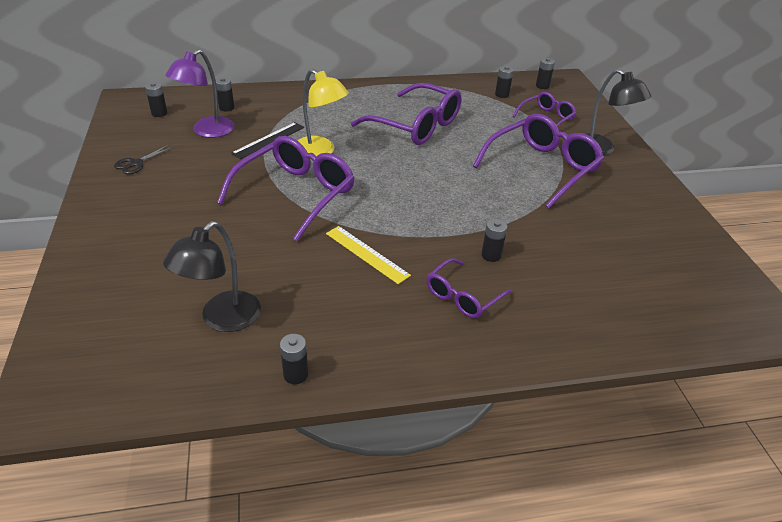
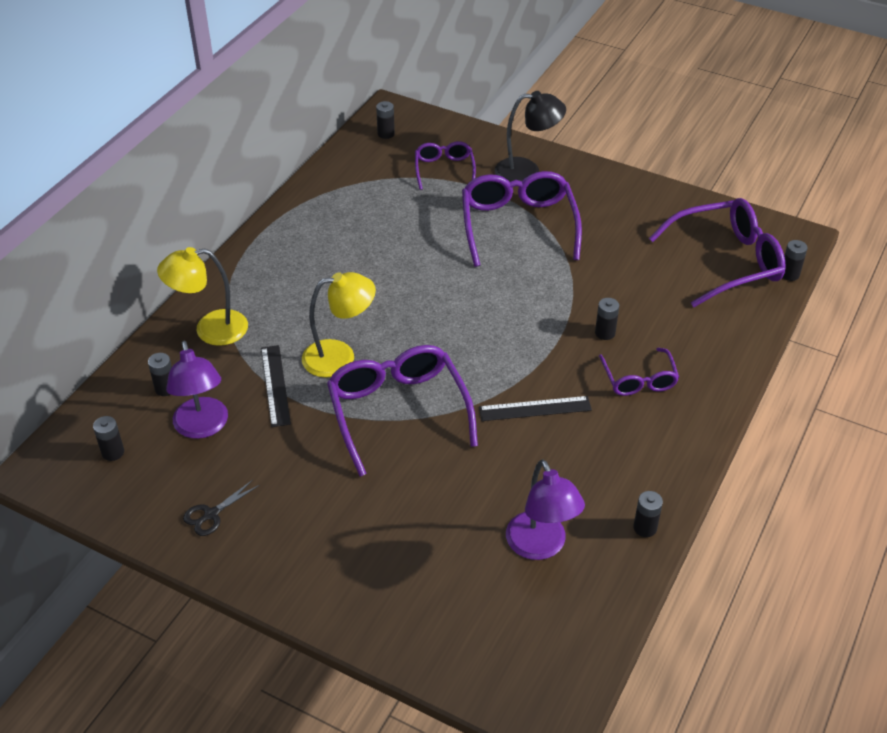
camera: 50 degrees left, 5 degrees up
(136, 163) = (211, 514): black scissors -> black scissors turned 60 degrees clockwise
(222, 319) = (540, 546): black lamp -> purple lamp
(290, 101) = (210, 329): none -> yellow lamp
(366, 254) = (535, 409): yellow ruler -> black ruler
(416, 126) = (364, 263): purple glasses -> purple glasses (726, 261)
(502, 95) = (371, 170): black battery -> black battery (789, 274)

